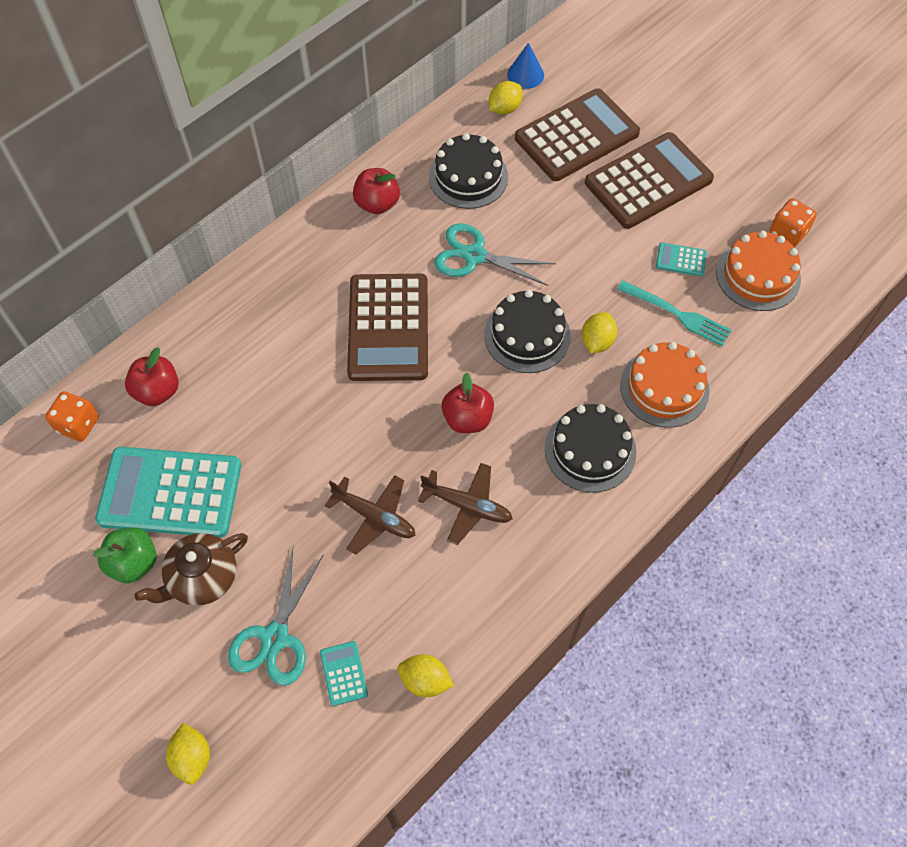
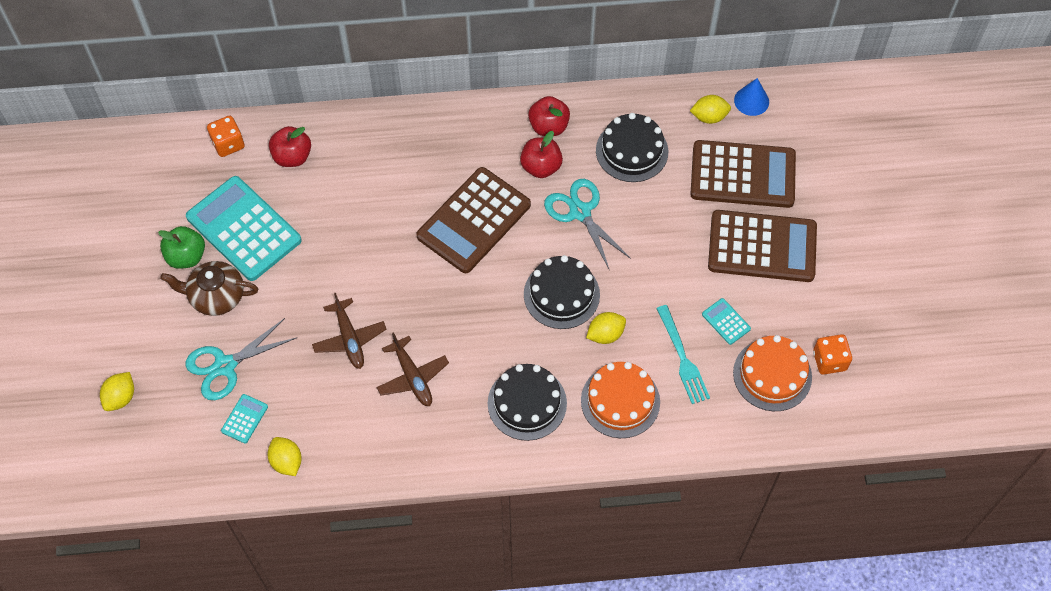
camera: 40 degrees right, 0 degrees up
(467, 418) = (467, 321): red apple -> red apple (541, 167)

